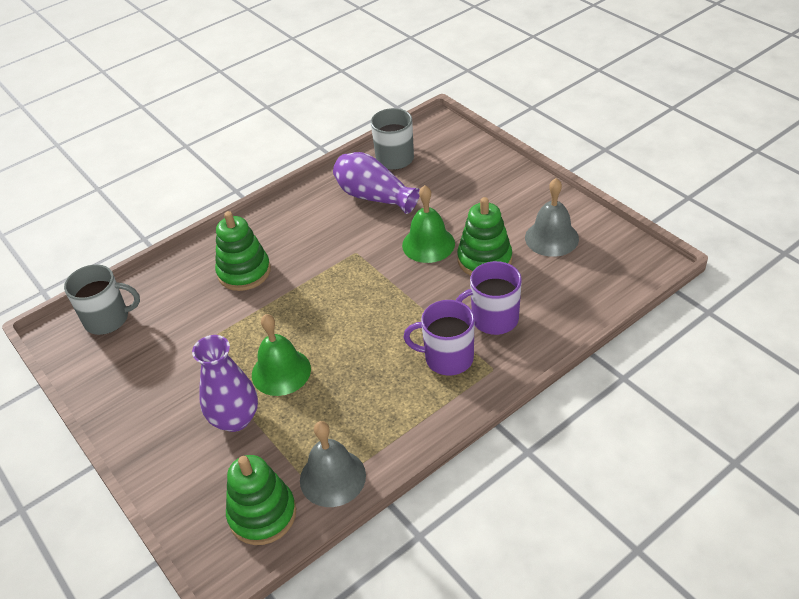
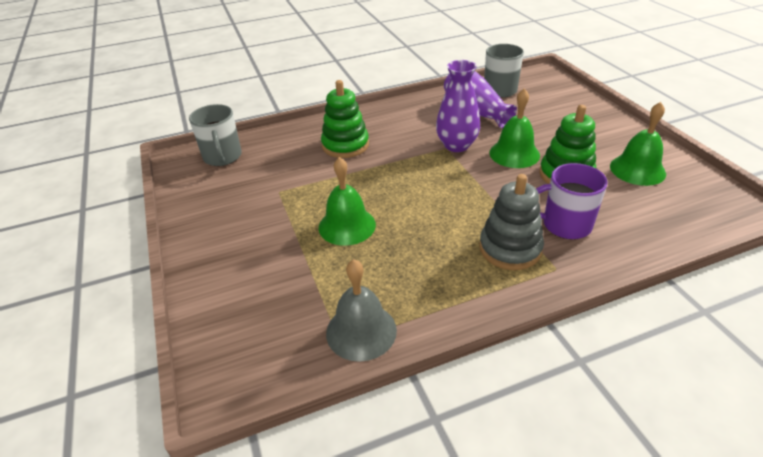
camera: 15 degrees right, 5 degrees down
(108, 319) = (222, 157): grey mug -> grey mug turned 60 degrees clockwise
(235, 419) = (290, 255): purple vase -> purple vase (456, 145)
(262, 514) = (279, 348): green stacking toy -> none
(447, 358) = (510, 248): purple mug -> grey stacking toy
(551, 238) = (637, 169): grey bell -> green bell

